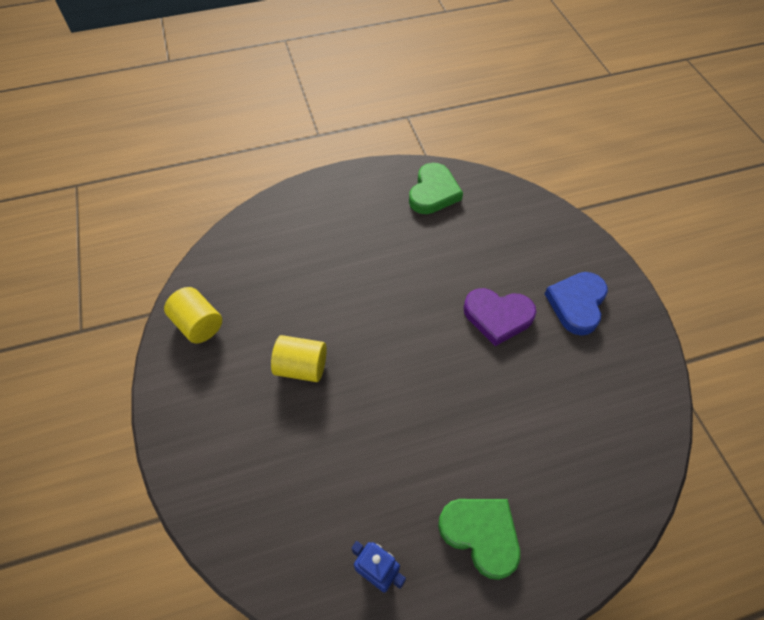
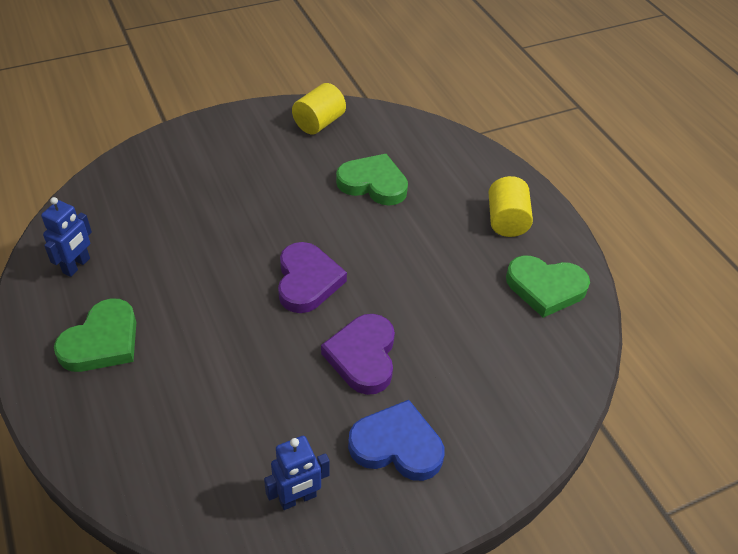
camera: 80 degrees right, 10 degrees down
(299, 287) = (373, 183): none -> green heart
(301, 367) = (279, 195): yellow cylinder -> yellow cylinder (506, 221)
(415, 350) = (307, 281): none -> purple heart
(626, 371) = (298, 498): none -> blue robot

